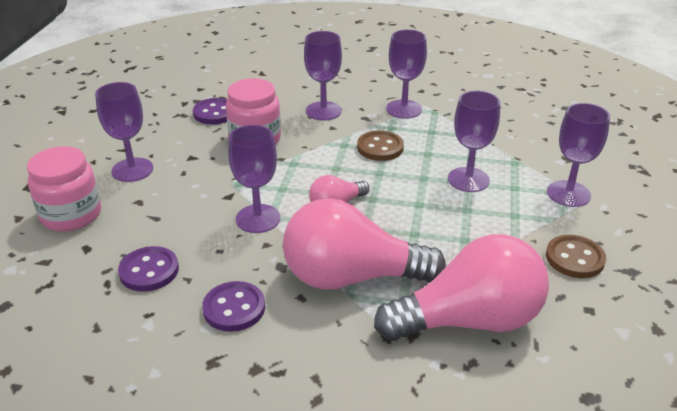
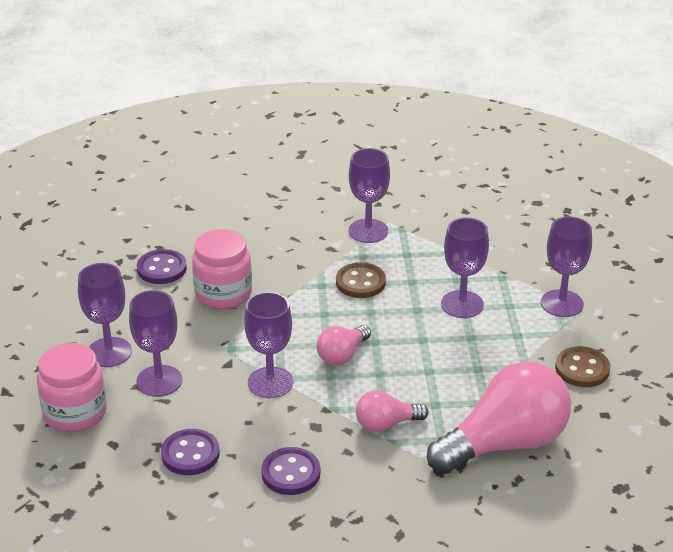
camera: 15 degrees left, 0 degrees up
(323, 111) = (282, 247): purple goblet -> purple goblet (159, 381)
(351, 277) = (386, 424): pink light bulb -> pink light bulb, size x0.49

